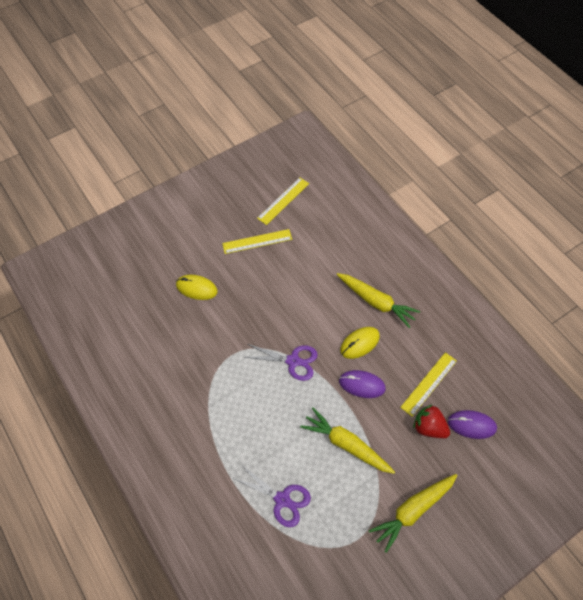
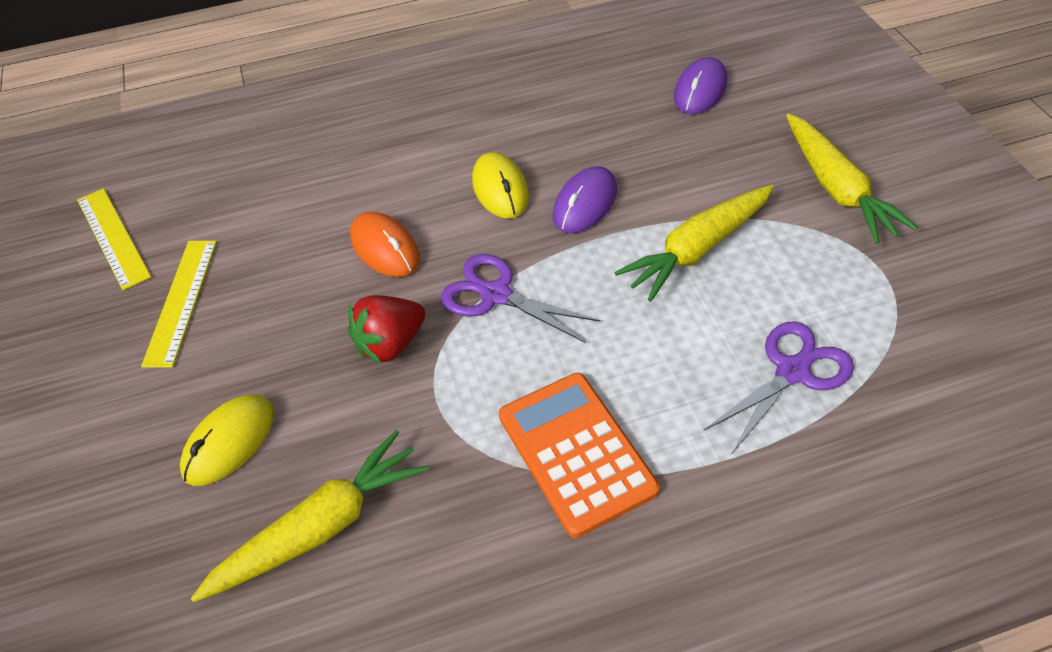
camera: 70 degrees left, 10 degrees down
(219, 415) = (576, 452): none -> orange calculator
(293, 361) = (496, 295): purple scissors -> purple scissors turned 90 degrees counterclockwise
(307, 306) = (385, 248): none -> orange mouse
(376, 302) = (427, 150): yellow carrot -> yellow carrot (321, 527)
(429, 383) = (612, 120): yellow ruler -> none
(429, 427) = (691, 137): red strawberry -> red strawberry (390, 344)

